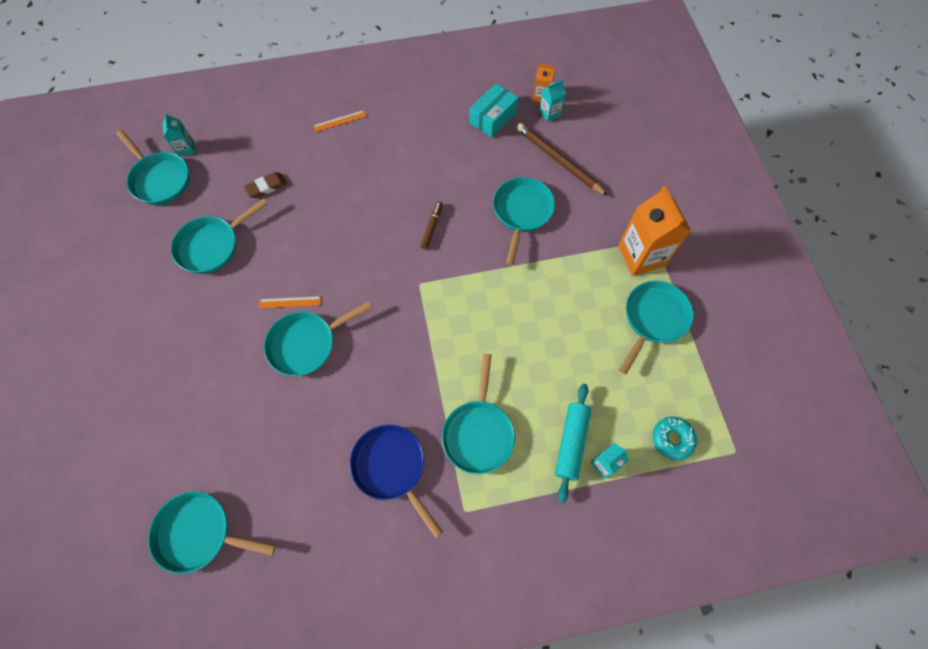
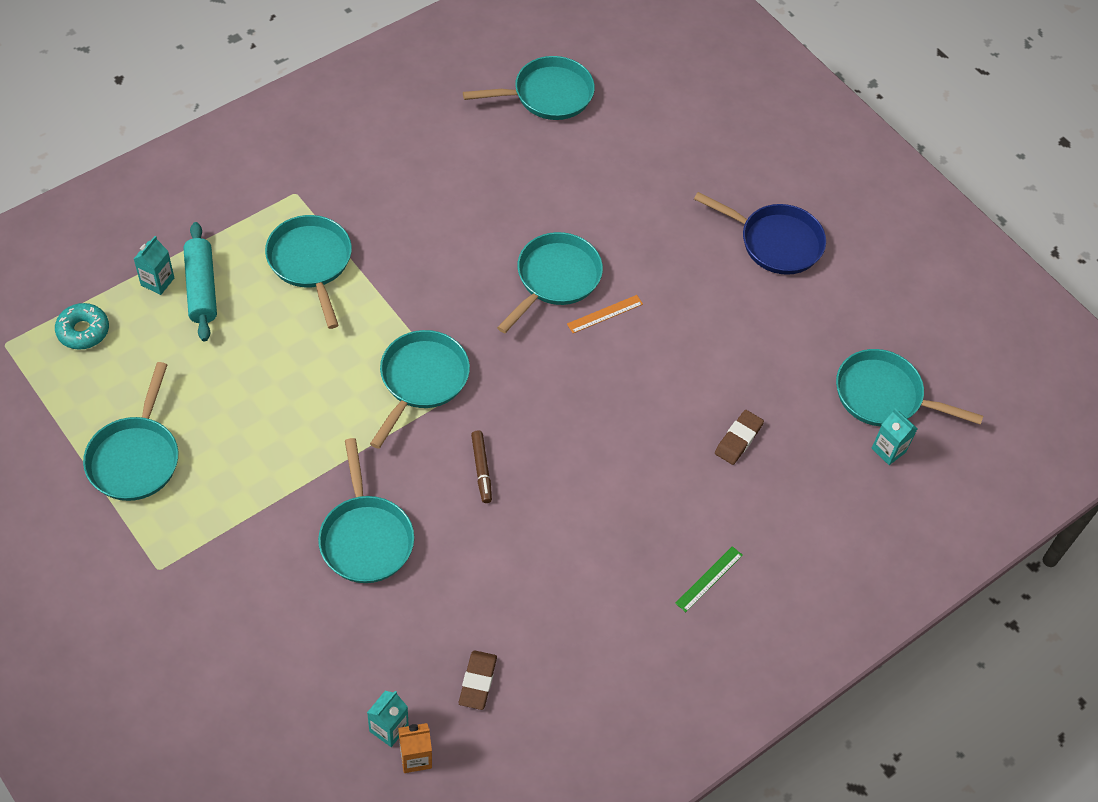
camera: 150 degrees right, 10 degrees down
(212, 246) = (747, 341): turquoise pan -> turquoise pan (421, 380)
(339, 121) = (709, 579): orange ruler -> green ruler
(392, 468) = (390, 202): blue pan -> blue pan (775, 242)
(493, 117) = (477, 681): turquoise box -> brown eraser
(559, 161) = (342, 644): brown pencil -> none
(641, 255) = (172, 538): orange carton -> none

